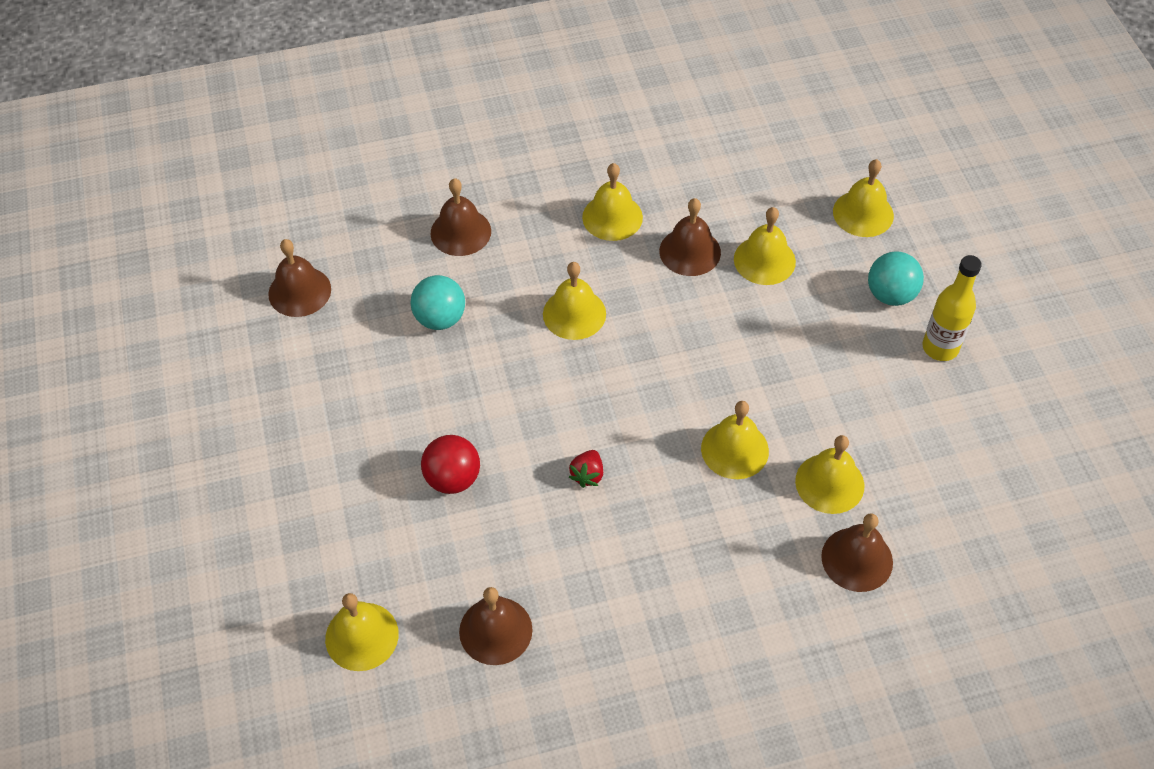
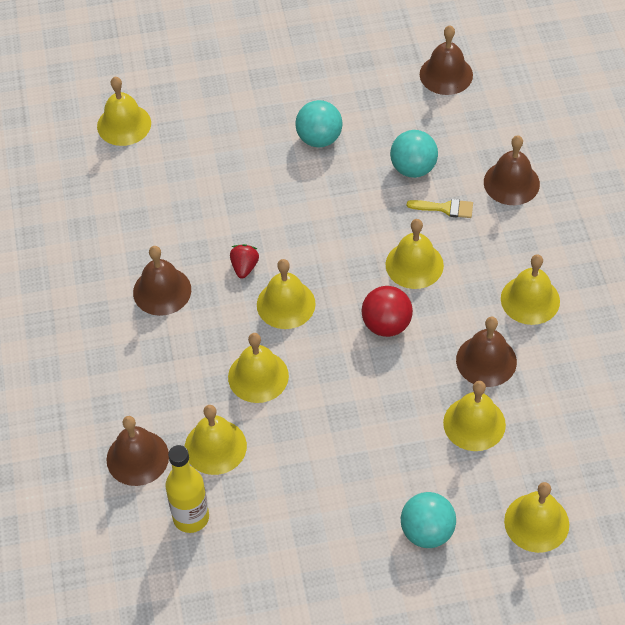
camera: 95 degrees right, 0 degrees up
(393, 412) = (319, 139): none -> turquoise ball
(453, 478) = (251, 177): red ball -> red ball (386, 325)
(495, 630) = (115, 203): brown bell -> brown bell (162, 291)
(496, 288) = (445, 208): none -> yellow brush
(587, 475) = (244, 267): red strawberry -> red strawberry turned 75 degrees clockwise
(636, 430) = (286, 304): none -> yellow bell
(940, 347) = (358, 566): yellow bottle -> yellow bottle (191, 517)

